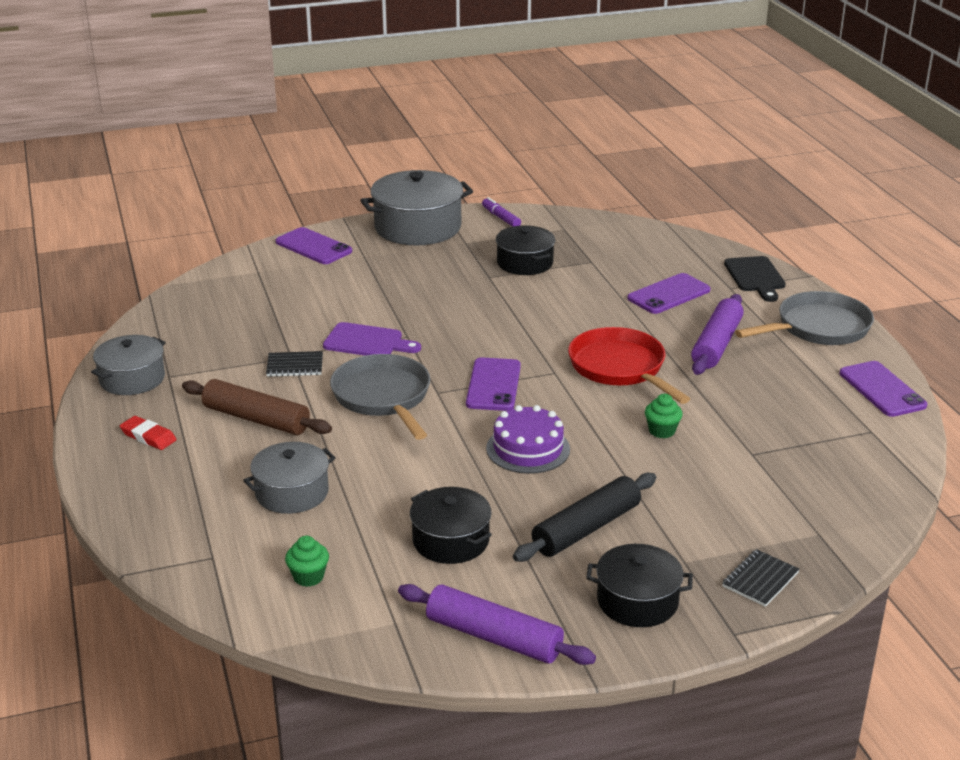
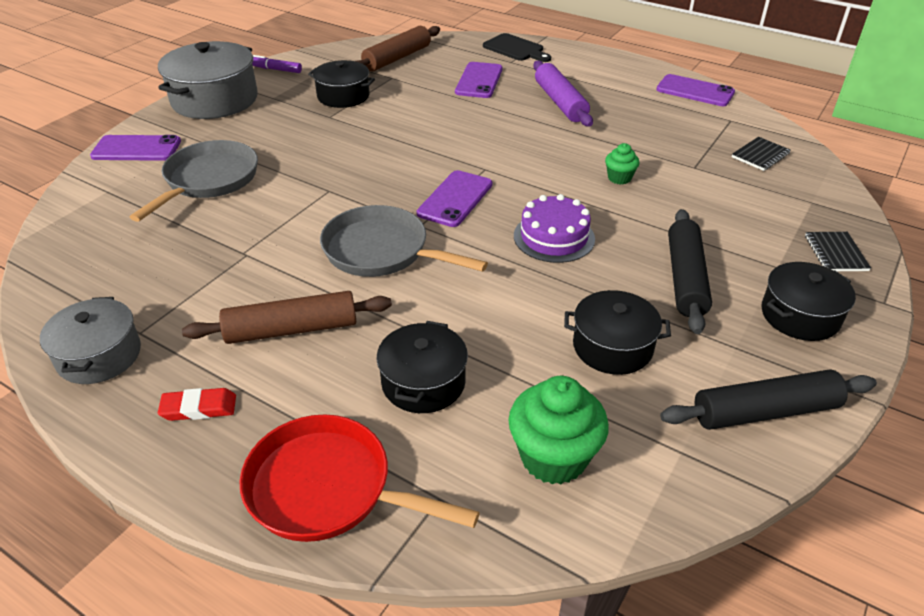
camera: 40 degrees left, 10 degrees up
(292, 492) = (423, 382): grey pot -> black pot
(295, 366) = (261, 261): black notebook -> black notebook (760, 155)
(308, 577) = (553, 457): green cupcake -> green cupcake, size x1.89
(367, 342) = (300, 210): purple cutting board -> none
(493, 385) = (455, 199): purple phone -> purple phone turned 60 degrees clockwise
(493, 637) = (765, 412): purple rolling pin -> black rolling pin
(620, 368) = (525, 145): red pan -> red pan (328, 488)
(623, 245) = (397, 58): none -> brown rolling pin
(818, 328) = (601, 67): grey pan -> grey pan (208, 180)

